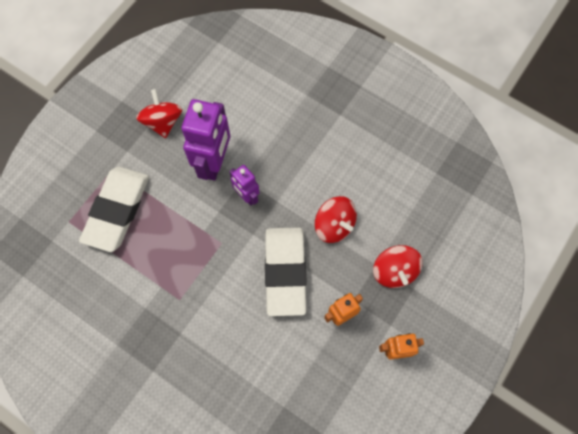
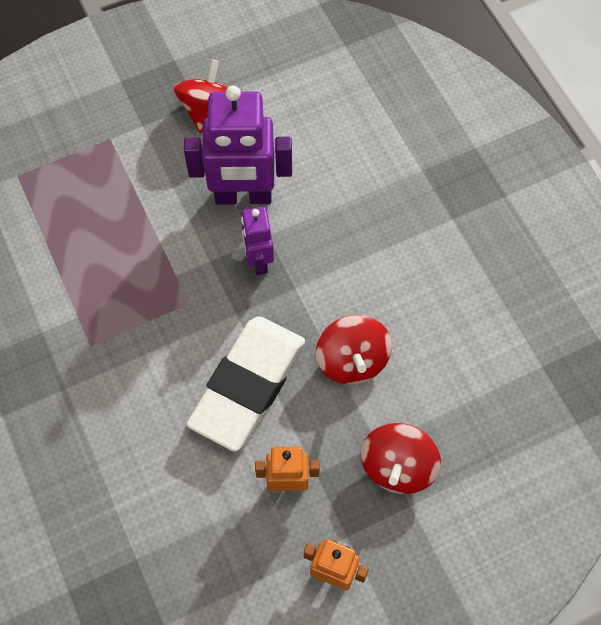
camera: 30 degrees right, 5 degrees down
(117, 210) = (84, 192): white eraser -> none
(214, 163) = (243, 196): purple robot -> purple robot turned 45 degrees clockwise

